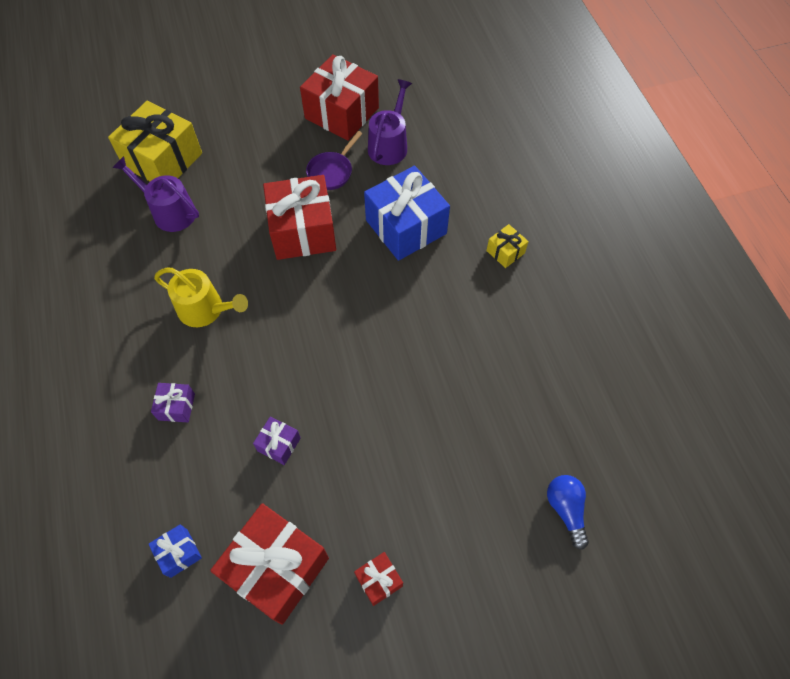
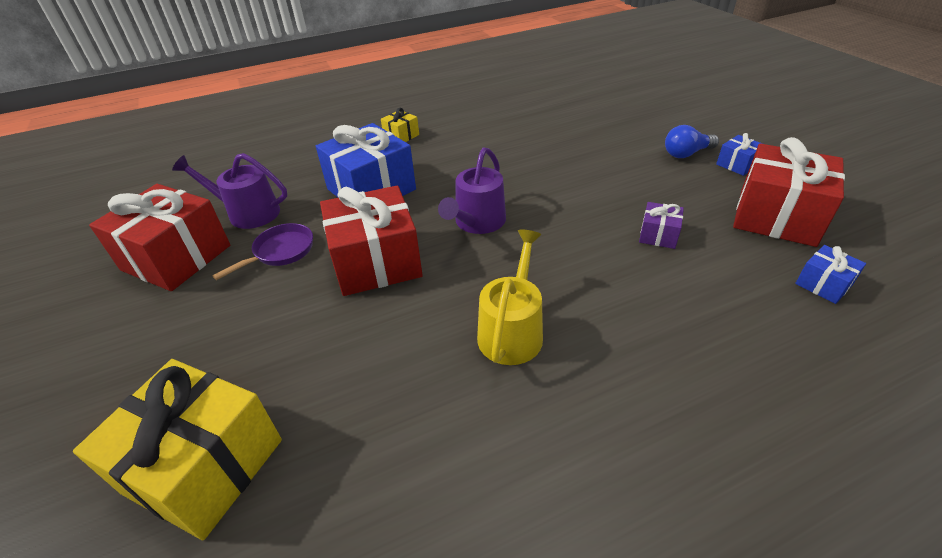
camera: 95 degrees left, 20 degrees down
(170, 212) = (332, 421): purple watering can -> purple watering can (477, 222)
(176, 407) = (663, 327): purple gift -> none
(332, 172) = (281, 252): purple pan -> purple pan turned 75 degrees counterclockwise
(379, 580) = (737, 164): red gift -> blue gift
(566, 510) = (623, 101): blue light bulb -> blue light bulb (686, 154)

